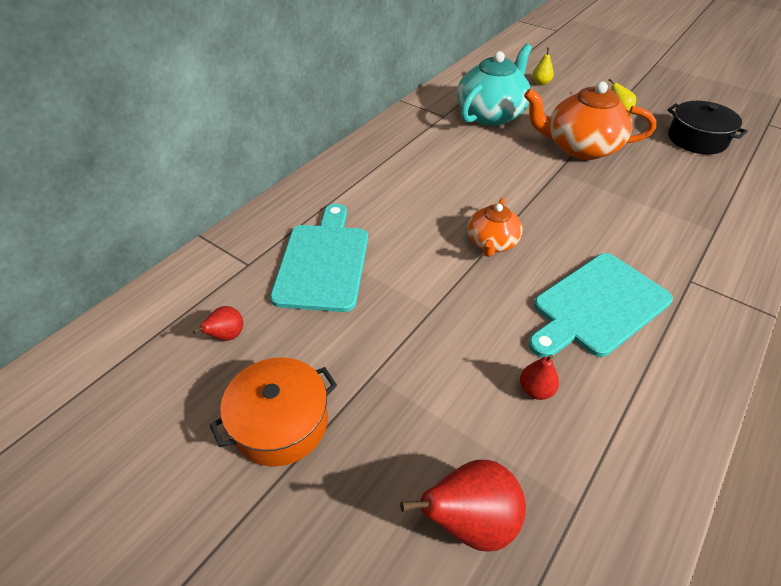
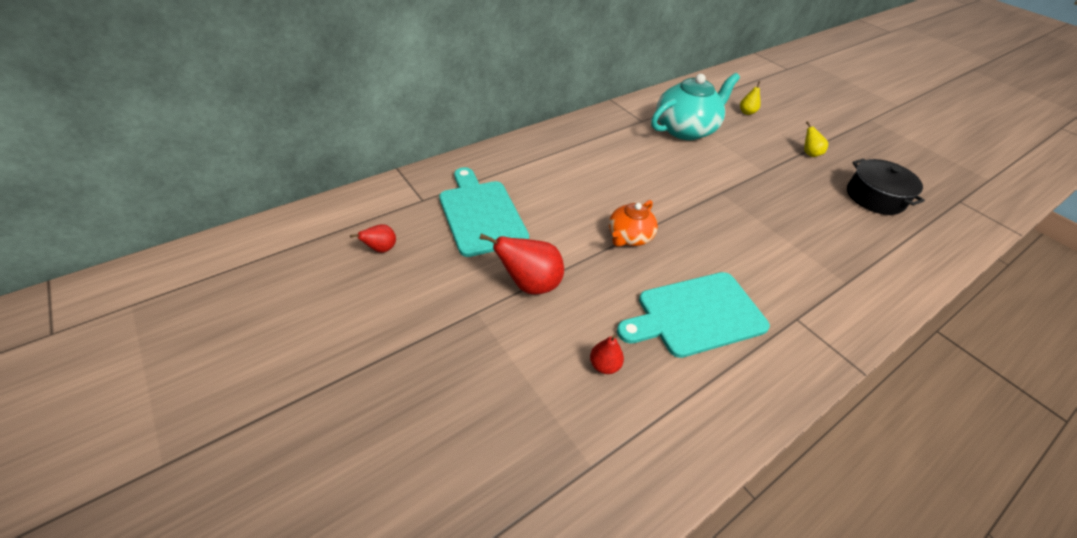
camera: 15 degrees right, 0 degrees up
(280, 423) = (389, 325): orange pot -> none
(323, 262) = (481, 214): turquoise cutting board -> turquoise cutting board turned 45 degrees counterclockwise
(470, 521) = (497, 446): red pear -> red pear (530, 284)
(580, 147) = (753, 177): orange teapot -> none

